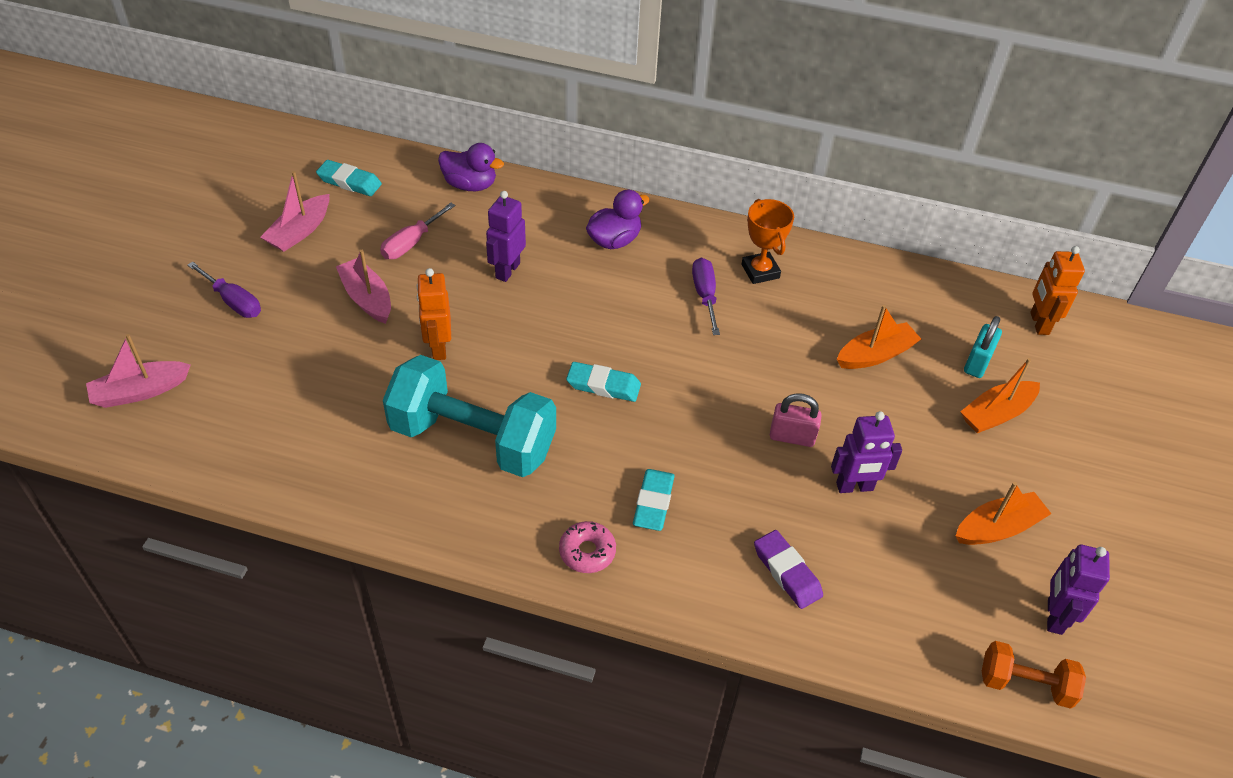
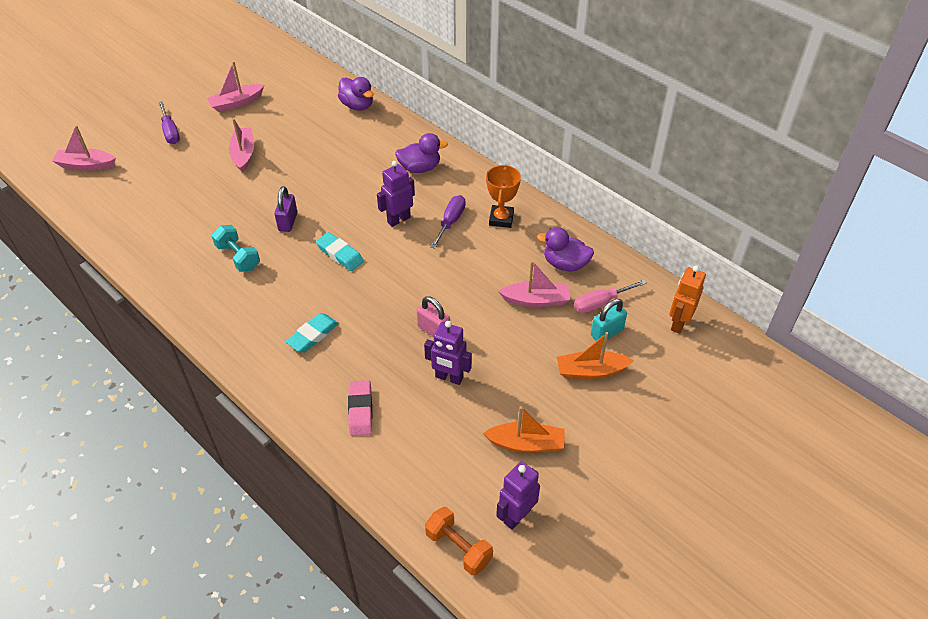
camera: 30 degrees right, 0 degrees up
(349, 182) = (287, 82): turquoise eraser -> none
(411, 243) = (294, 130): pink screwdriver -> pink screwdriver (600, 303)
(438, 348) = (261, 197): orange robot -> none
(473, 439) = (238, 257): turquoise dumbbell -> turquoise dumbbell, size x0.50
(502, 368) = (288, 222): none -> purple padlock
(507, 270) = (338, 165): purple robot -> purple robot (398, 219)
(587, 552) = (251, 347): pink donut -> none
(787, 572) = (360, 410): purple eraser -> pink eraser
(872, 300) = (565, 264): none -> purple duck
(875, 354) = (536, 300): orange boat -> pink boat

